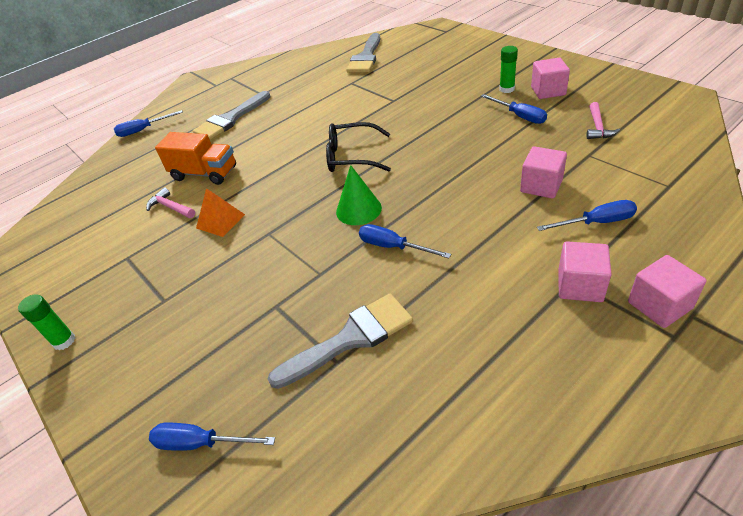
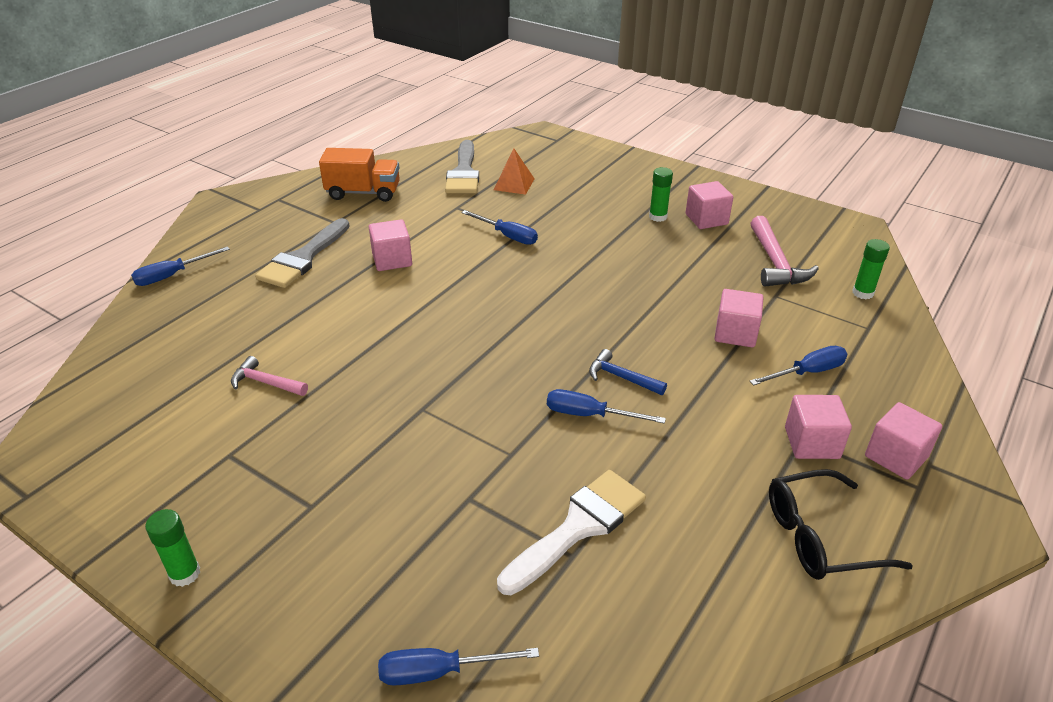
camera: 20 degrees left, 5 degrees down
(205, 173) = (297, 334): orange truck -> orange truck (363, 193)
(220, 221) = (348, 397): orange pyramid -> orange pyramid (514, 184)
(290, 121) = (392, 260): none -> pink cube
(351, 157) = (495, 305): black glasses -> black glasses (820, 537)
(351, 338) = (578, 527): grey brush -> white brush
(358, 209) = (529, 372): green cone -> none
(430, 218) = (622, 377): none -> blue hammer
(519, 116) = (683, 250): blue screwdriver -> blue screwdriver (507, 236)
(597, 127) = (775, 262): pink hammer -> pink hammer, size x1.63
(673, 155) = (862, 293): none -> green glue stick

